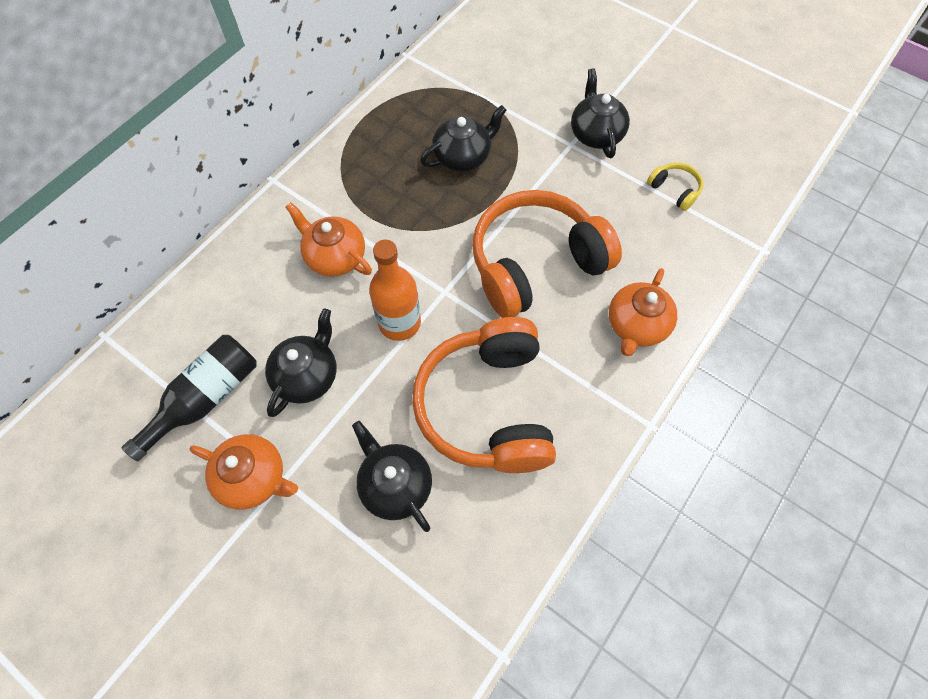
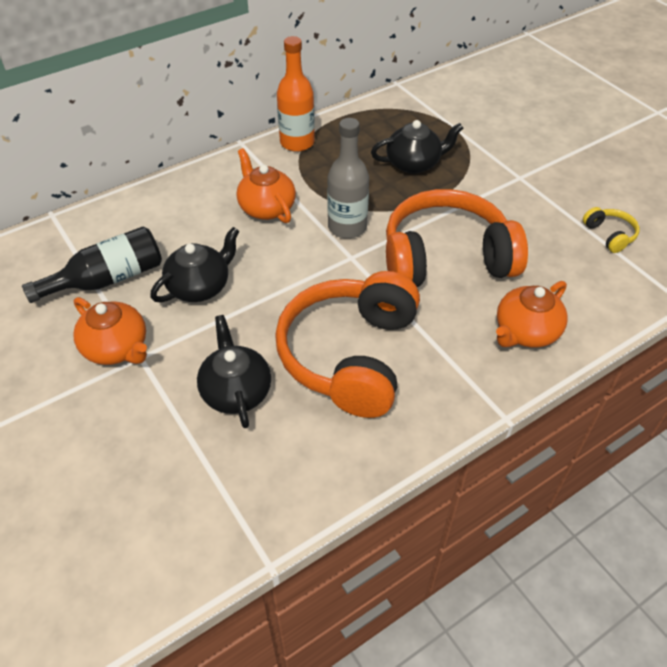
camera: 20 degrees right, 15 degrees down
(399, 323) = (299, 270): orange bottle -> orange bottle (297, 142)
(426, 256) = (347, 227): none -> grey bottle
(595, 134) = (547, 175): black teapot -> none

